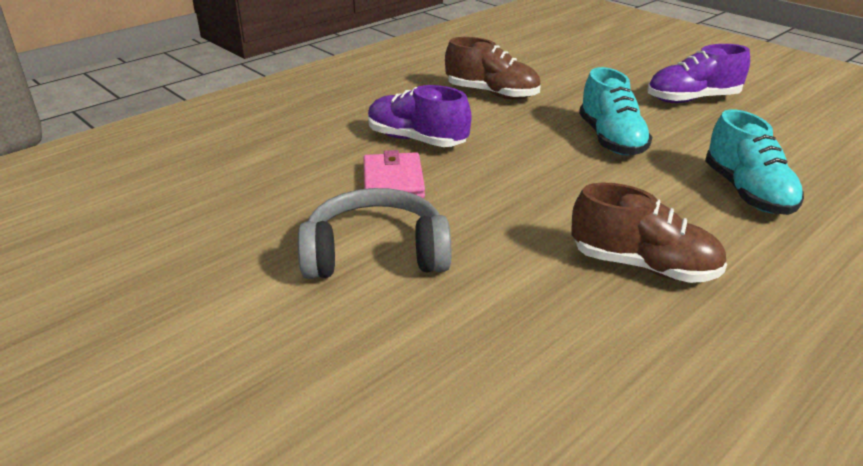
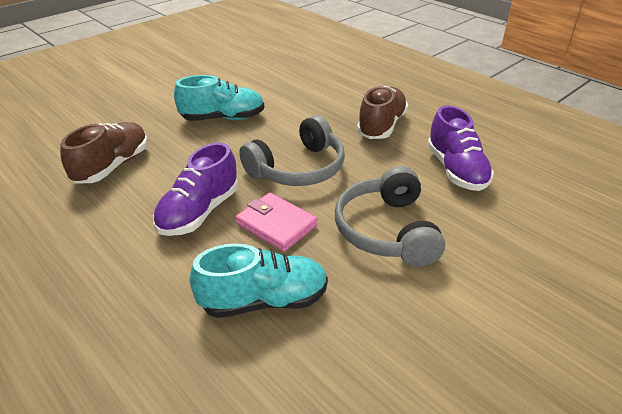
camera: 90 degrees left, 5 degrees up
(393, 181) = (276, 225): pink wallet -> pink wallet turned 45 degrees clockwise
(504, 192) = (298, 168): none -> grey headphones
(692, 99) = (167, 81): purple shoe -> purple shoe (456, 170)
(747, 192) = (300, 85): turquoise shoe -> turquoise shoe (264, 300)

